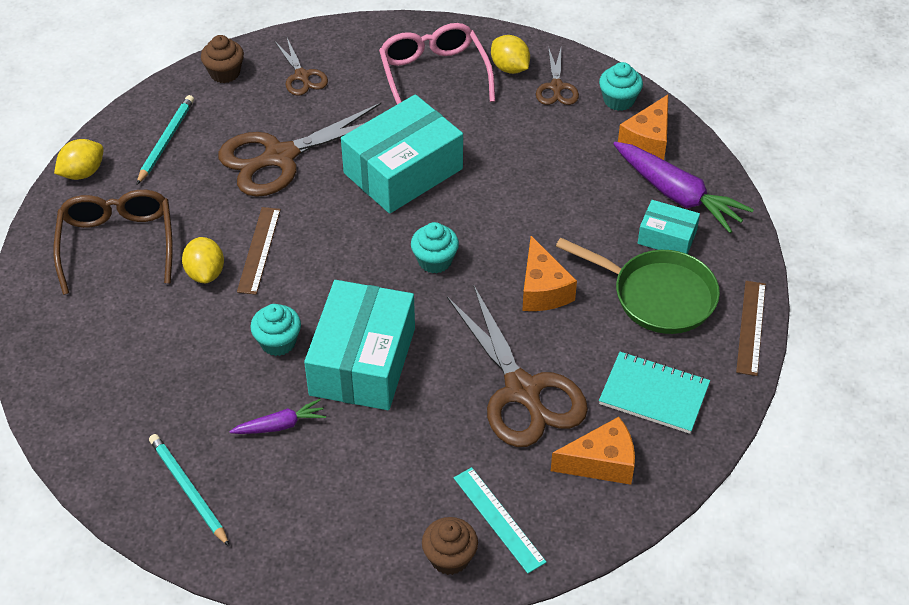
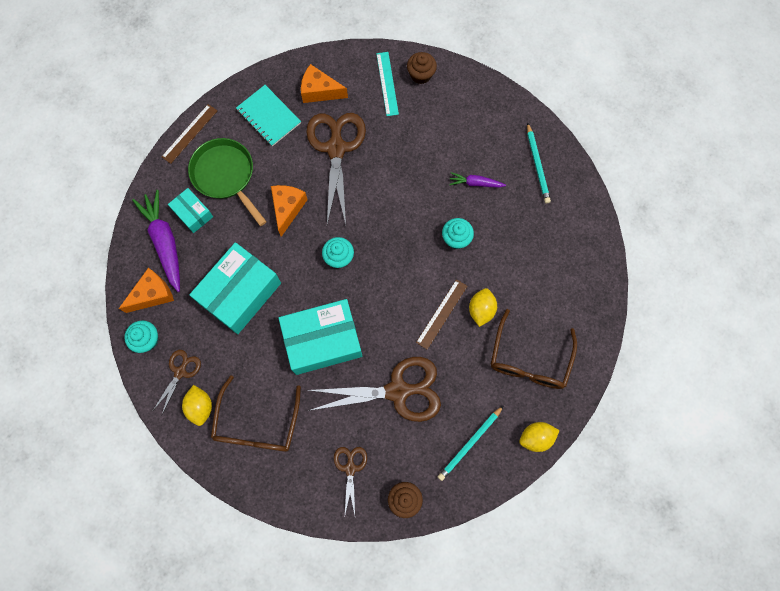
camera: 155 degrees left, 25 degrees up
(362, 361) = (413, 205): turquoise box -> turquoise box (240, 293)
(434, 75) = (257, 424): pink glasses -> brown glasses

